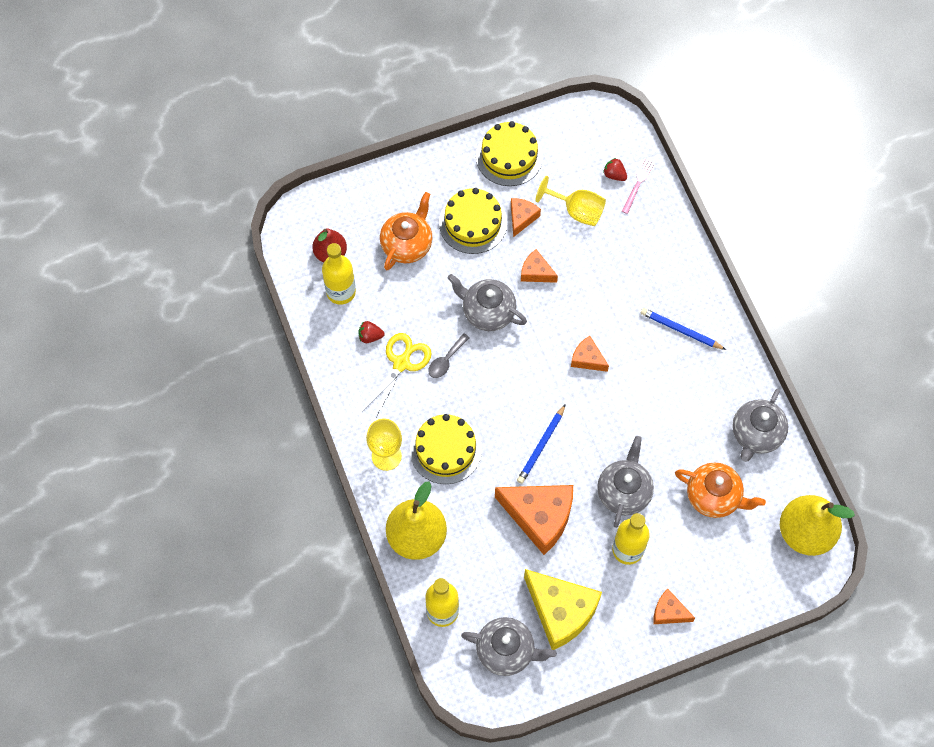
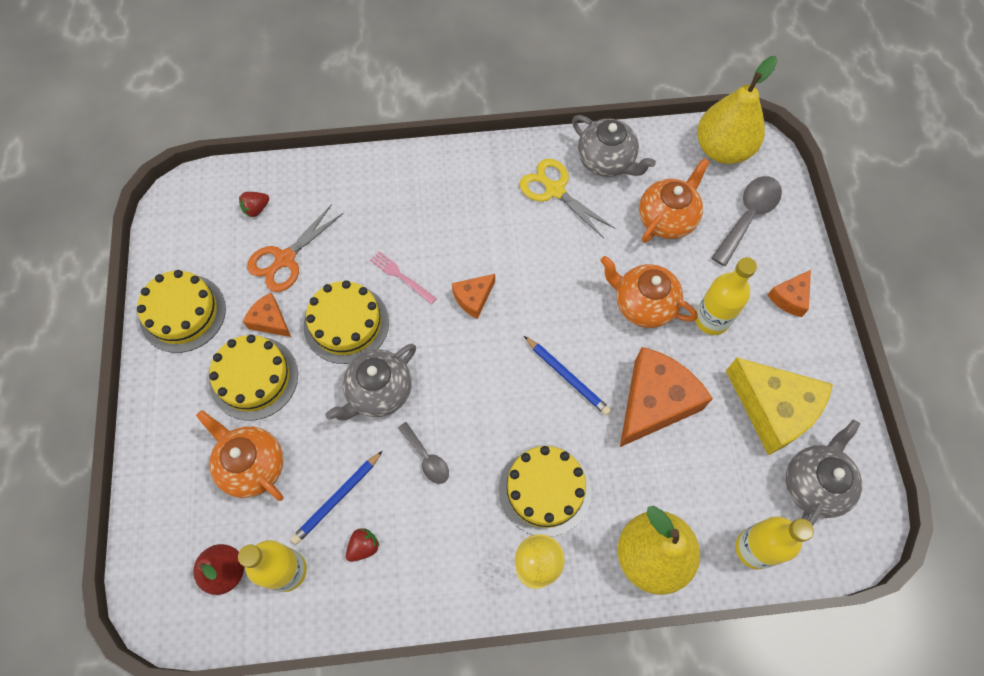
camera: 75 degrees left, 0 degrees up
(370, 336) = (363, 547): red strawberry -> red strawberry turned 150 degrees counterclockwise
(401, 363) = (414, 515): yellow scissors -> yellow scissors (555, 190)
(536, 272) = (346, 324): orange cheese -> yellow cake
(561, 611) = (773, 409): yellow cheese -> yellow cheese turned 75 degrees clockwise
(577, 211) = (285, 259): yellow goblet -> orange scissors
(624, 492) = (643, 304): grey teapot -> orange teapot
(638, 184) = (278, 189): pink fork -> pink fork (401, 276)
(680, 330) = (468, 196): blue pencil -> blue pencil (337, 499)
(740, 565) = (748, 216): none -> grey spoon

